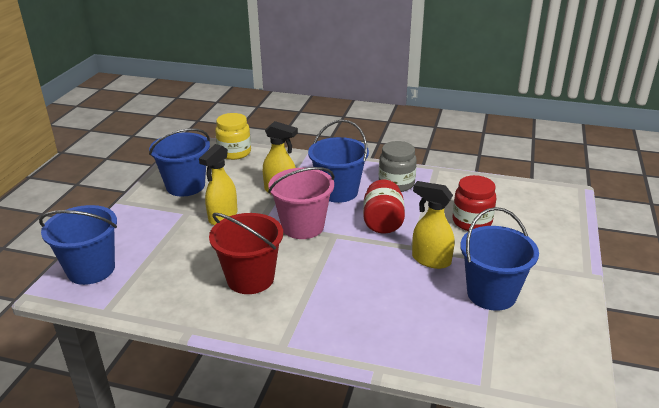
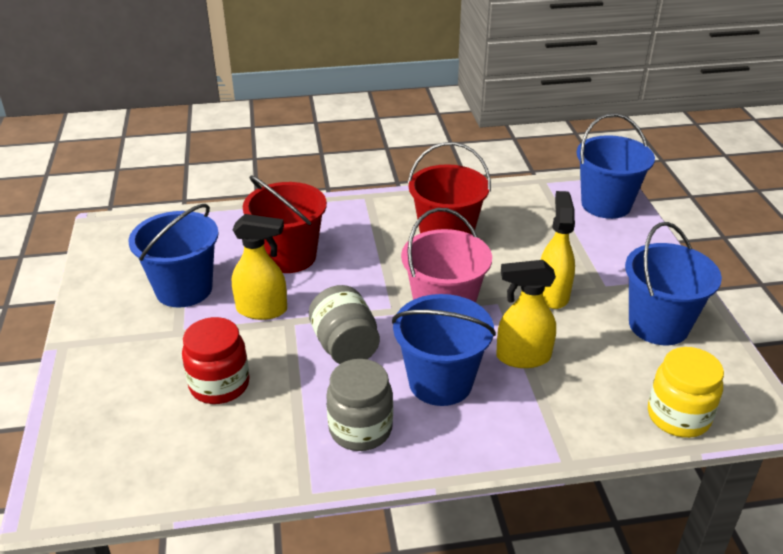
camera: 155 degrees right, 5 degrees up
(383, 222) = (345, 346): red jar -> grey jar
(393, 299) = (289, 257): none -> red bucket

